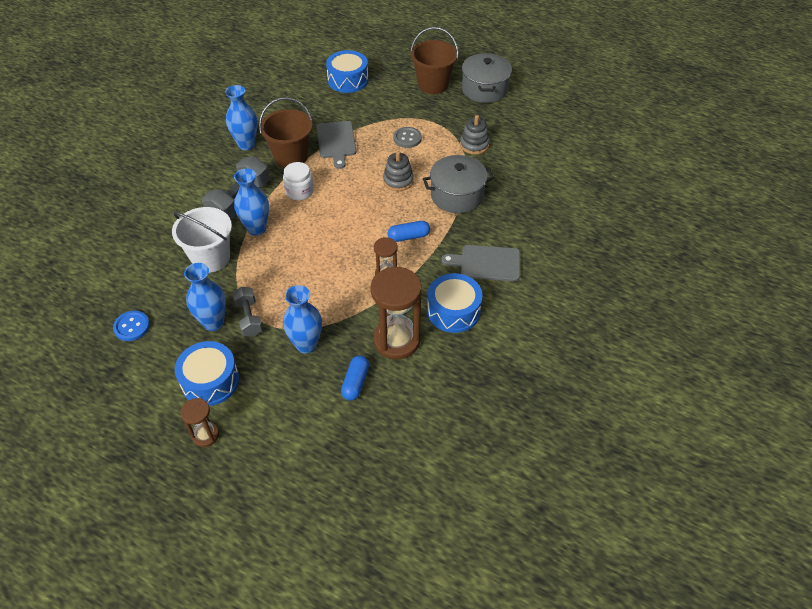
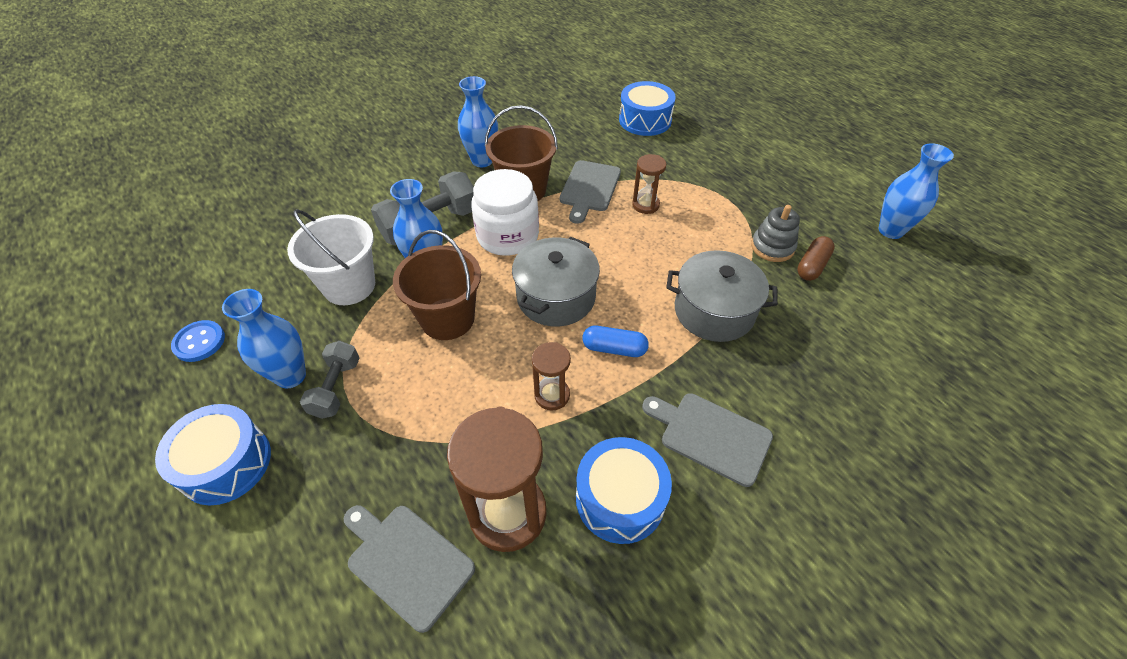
camera: 25 degrees right, 0 degrees up
(205, 435) = (157, 551): brown hourglass -> brown hourglass (645, 205)
(299, 191) = (507, 236): white jar -> white jar, size x1.60
(306, 345) = (380, 462): blue vase -> blue vase (890, 230)
(355, 382) = (407, 561): blue capsule -> grey cutting board
(398, 181) = (641, 263): grey stacking toy -> none
(407, 138) = (683, 211): grey button -> none
(433, 84) = (751, 153): brown bucket -> brown bucket (447, 319)
(484, 89) = (820, 178): grey pot -> grey pot (556, 297)
(502, 149) = (812, 266): none -> brown capsule

